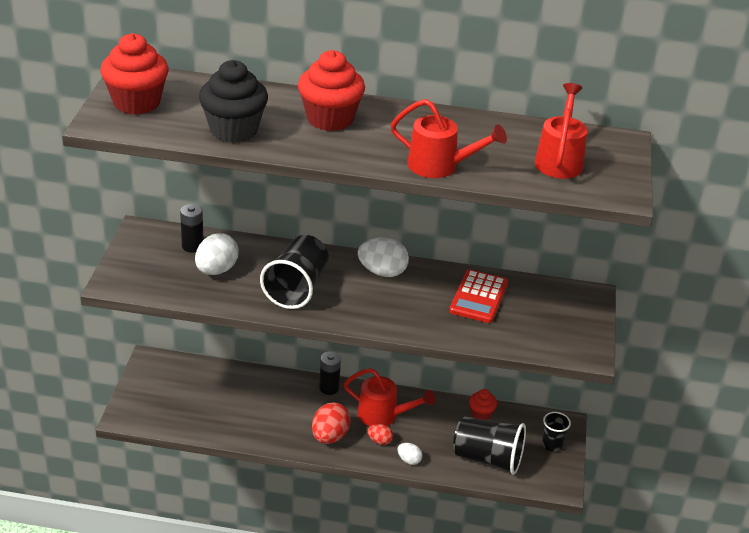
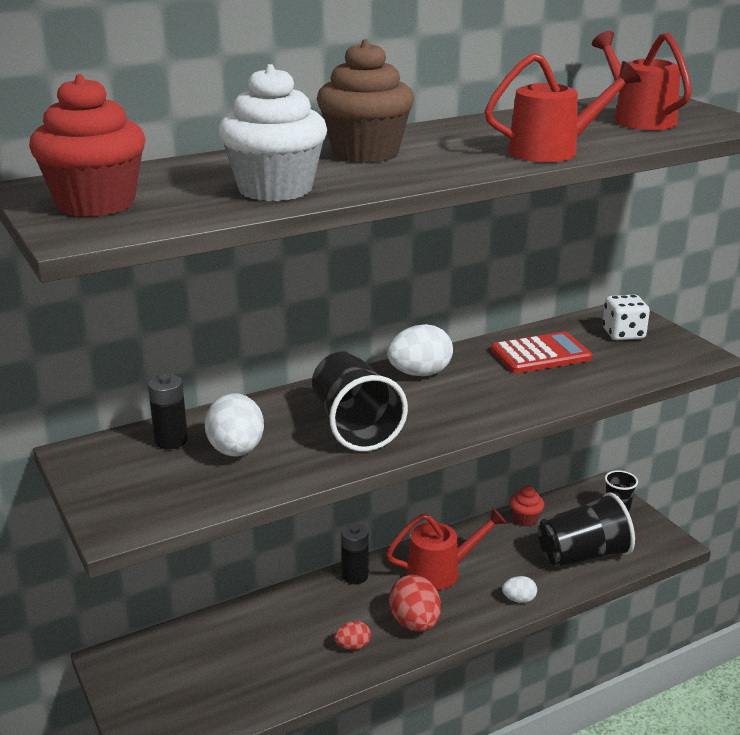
camera: 35 degrees left, 10 degrees down
(234, 130) = (275, 189): black cupcake -> white cupcake
(330, 119) = (365, 153): red cupcake -> brown cupcake
(379, 441) = (468, 598): red egg -> red egg (353, 646)
(478, 297) = (540, 354): red calculator -> red calculator turned 90 degrees counterclockwise
(560, 311) = (623, 334): none -> white dice

